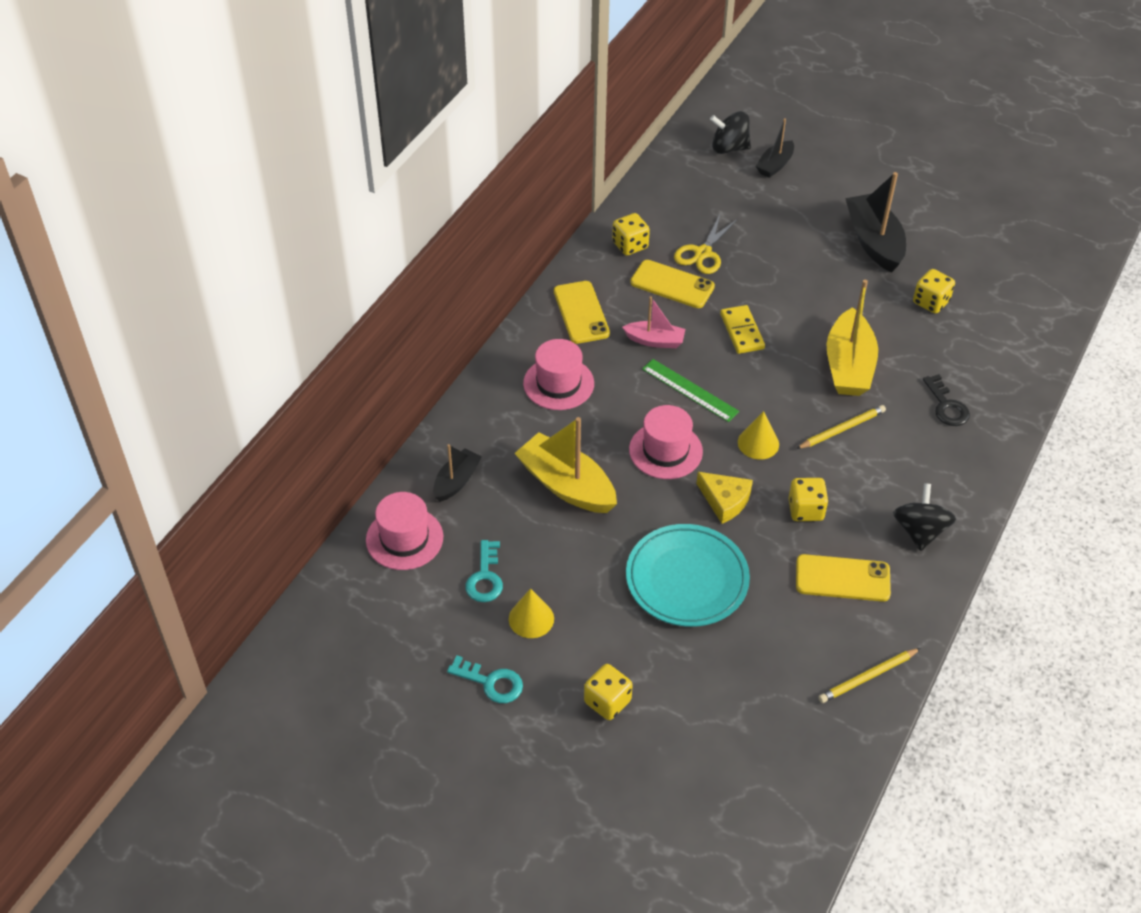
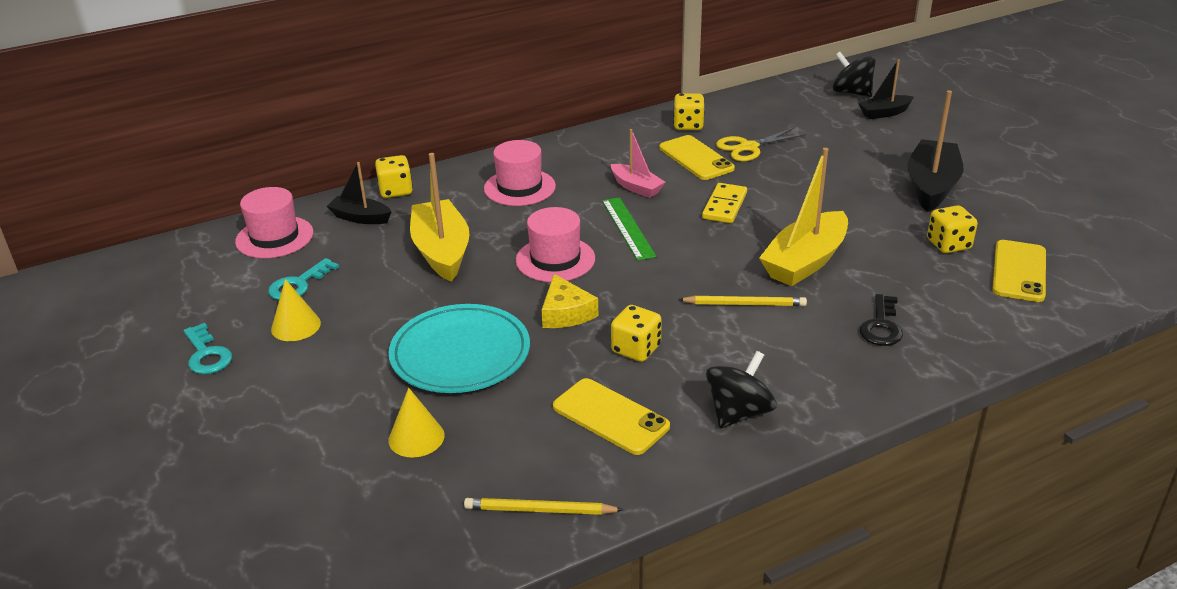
camera: 35 degrees right, 15 degrees down
(456, 481) = (360, 218): black boat -> black boat turned 135 degrees counterclockwise
(581, 312) = (594, 152): yellow phone -> yellow phone (1019, 271)
(607, 701) = (276, 412): yellow dice -> yellow dice (396, 191)
(758, 443) = (648, 284): yellow cone -> yellow cone (416, 437)

